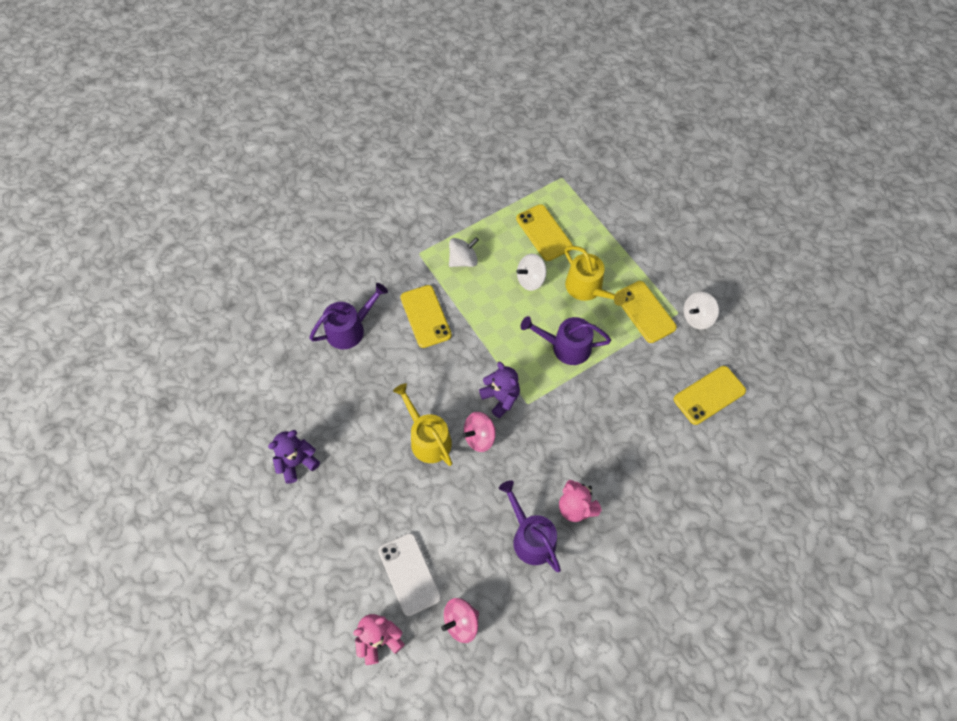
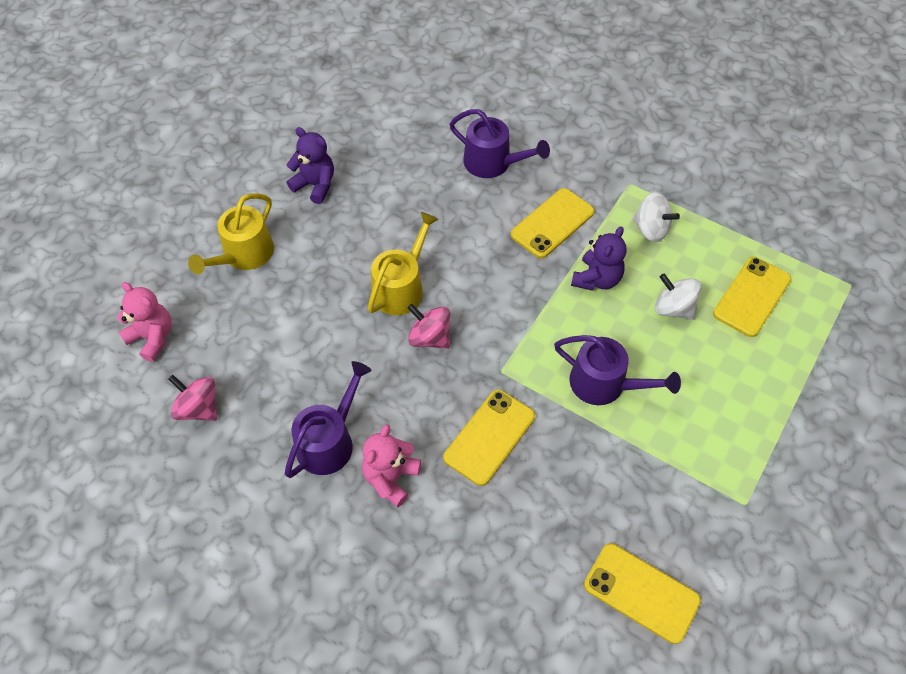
camera: 65 degrees right, 5 degrees down
(409, 574) = (235, 335): white phone -> none
(501, 398) = (492, 339): purple teddy bear -> purple teddy bear (596, 279)
(566, 347) = (604, 384): purple watering can -> purple watering can turned 135 degrees clockwise
(587, 288) = (705, 376): yellow watering can -> yellow watering can (244, 255)
(645, 312) = (717, 460): yellow phone -> yellow phone (489, 437)
(697, 317) = (755, 533): white spinning top -> none

